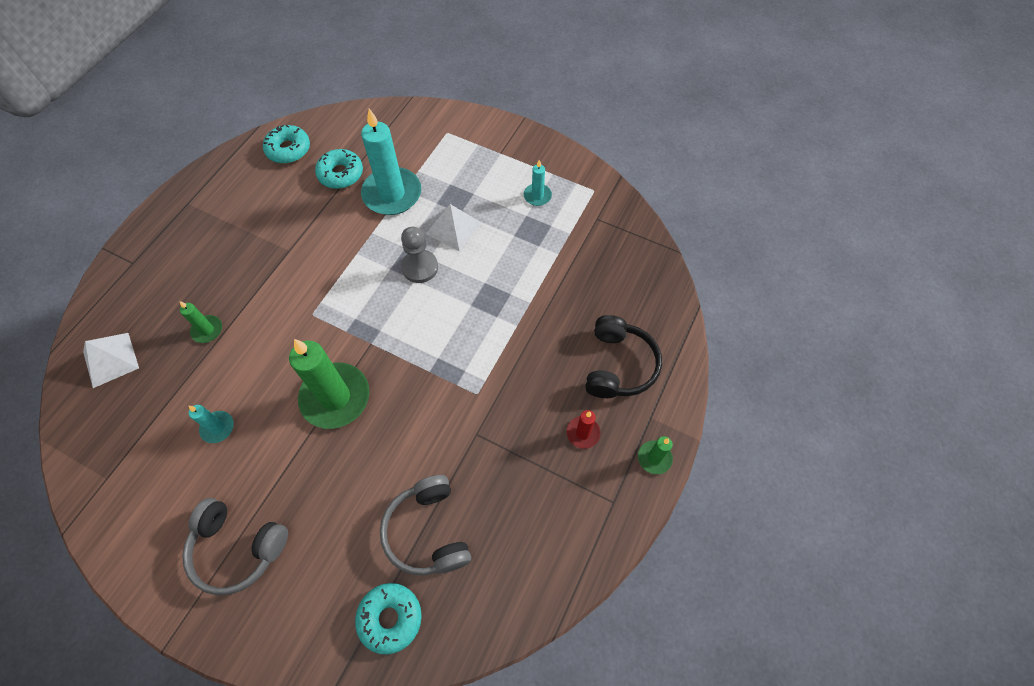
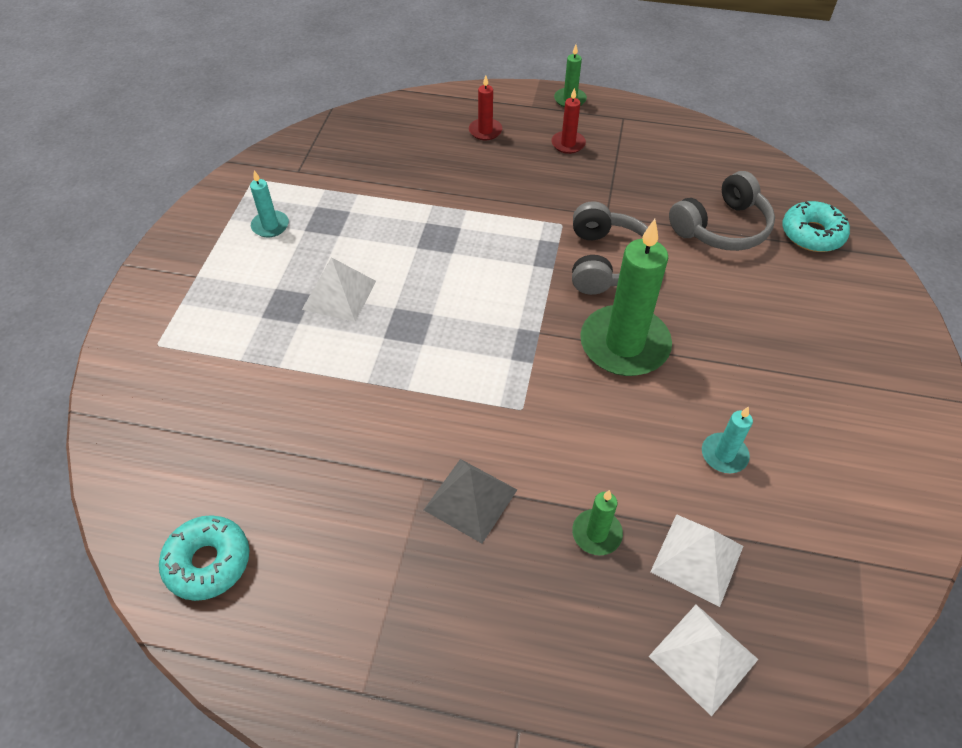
camera: 105 degrees left, 10 degrees down
(162, 380) = (697, 559): none -> white pyramid
(237, 548) = (837, 375): grey headphones -> grey headphones (607, 262)
(263, 270) = (470, 499): none -> grey pyramid
(341, 174) = (258, 459): turquoise donut -> none
(392, 194) = (290, 379): turquoise candle -> none
(420, 267) = (412, 313): grey pawn -> none
(619, 365) = (485, 131): black headphones -> red candle

